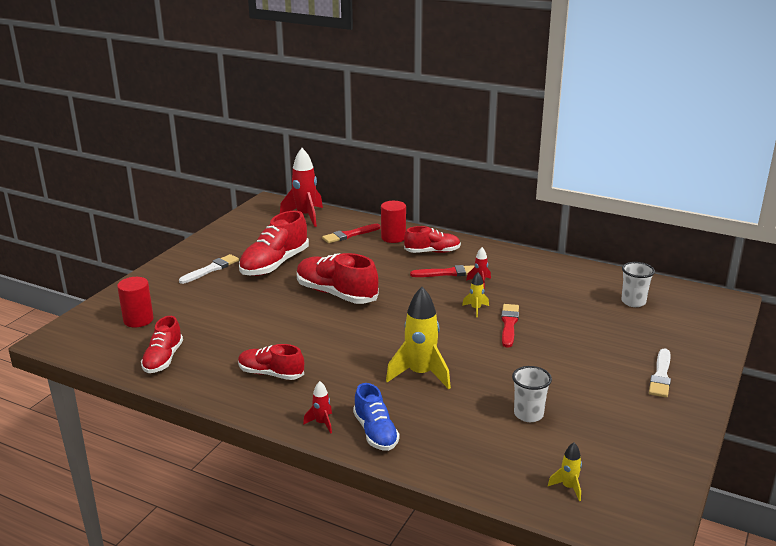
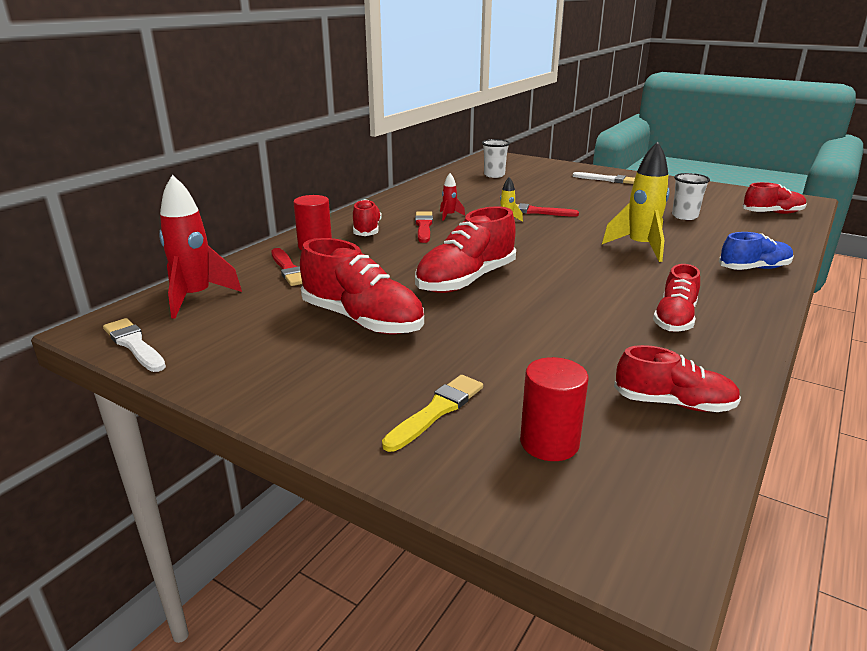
camera: 85 degrees left, 0 degrees up
(173, 291) = (437, 411): none -> yellow brush
(211, 269) = (359, 375): white brush -> white brush (134, 344)
(321, 423) = (757, 292): red rocket -> none
(568, 487) = (772, 213): yellow rocket -> red shoe

